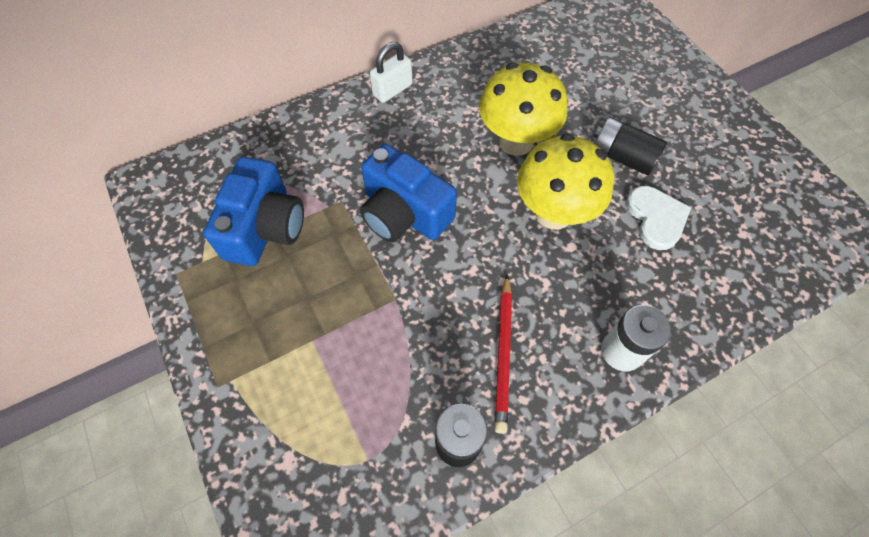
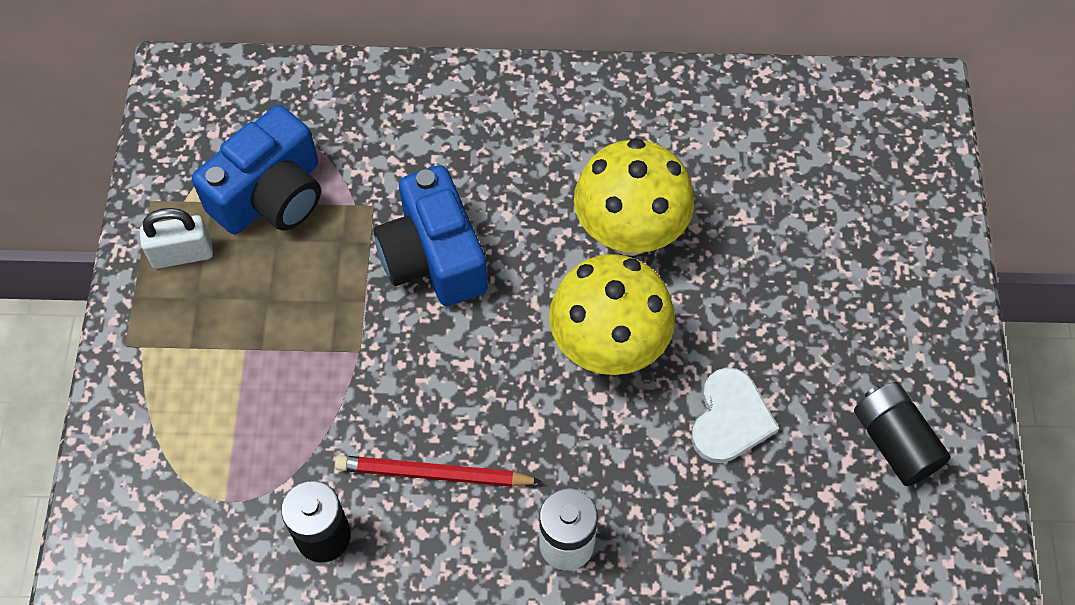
camera: 30 degrees right, 0 degrees up
(392, 90) = (524, 90): white padlock -> white padlock (182, 254)
(503, 354) = (433, 474): red pencil -> red pencil turned 60 degrees clockwise
(622, 157) = (750, 321): black battery -> black battery (894, 442)

